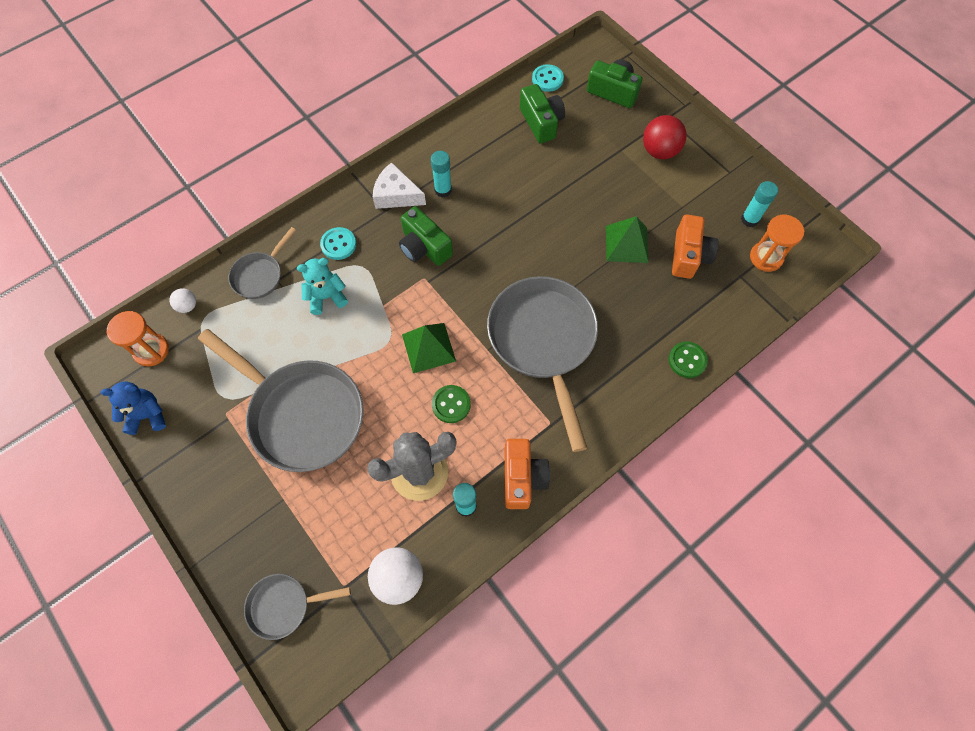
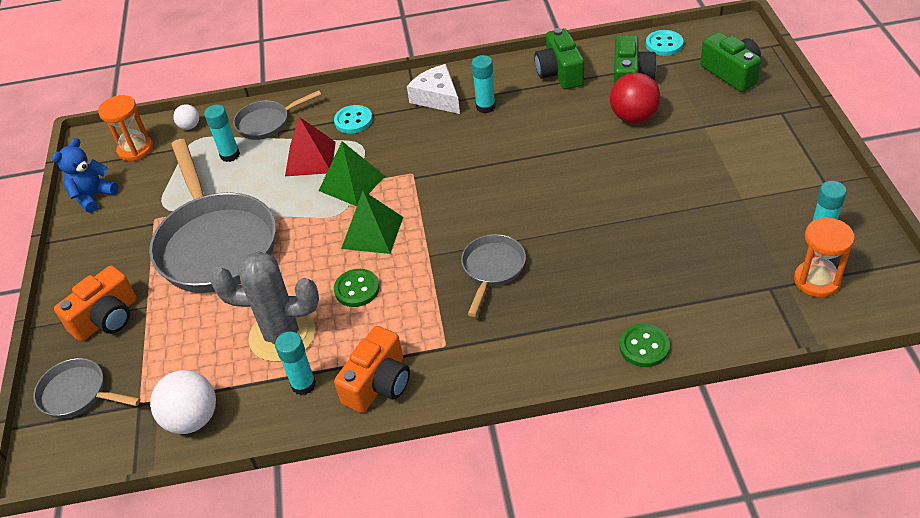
camera: 35 degrees right, 20 degrees down
(147, 415) = (93, 196): blue teddy bear -> blue teddy bear turned 75 degrees counterclockwise
(249, 321) = (230, 155): none -> turquoise glue stick
(326, 297) = (310, 158): turquoise teddy bear -> red pyramid
(424, 247) = (431, 148): green camera -> green camera (559, 73)
(543, 341) = (492, 269): grey pan -> grey pan, size x0.49
(626, 244) = (649, 212): green pyramid -> green pyramid (351, 183)
(659, 151) = (749, 140): red ball -> red ball (633, 117)
(689, 255) = (717, 247): orange camera -> orange camera (107, 318)

